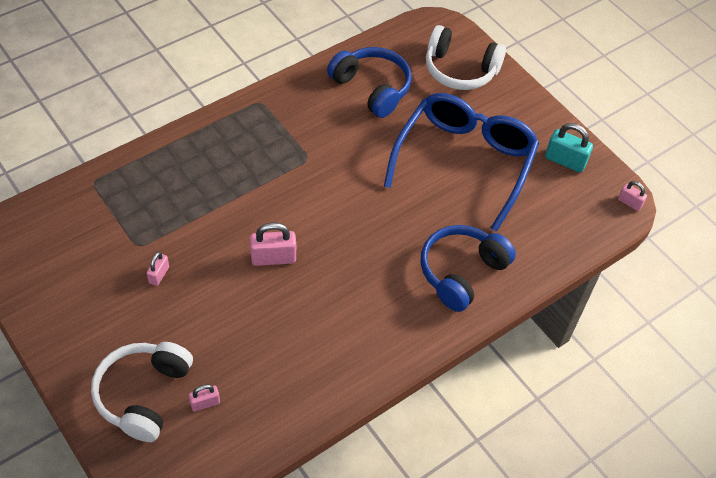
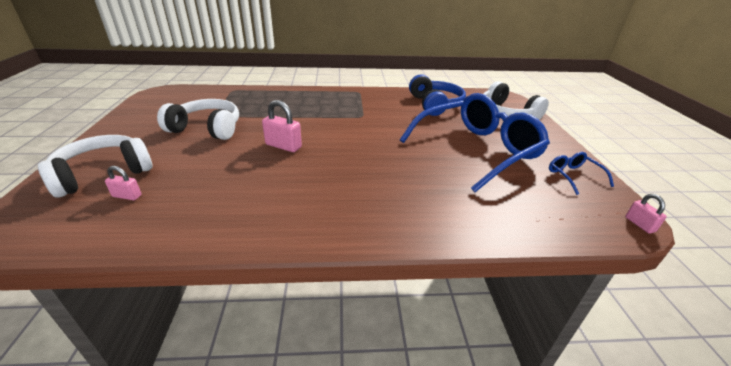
camera: 35 degrees right, 20 degrees down
(159, 275) = (207, 129): pink padlock -> white headphones
(461, 272) = (420, 206): blue headphones -> none
(565, 161) = (573, 176): turquoise padlock -> blue glasses

